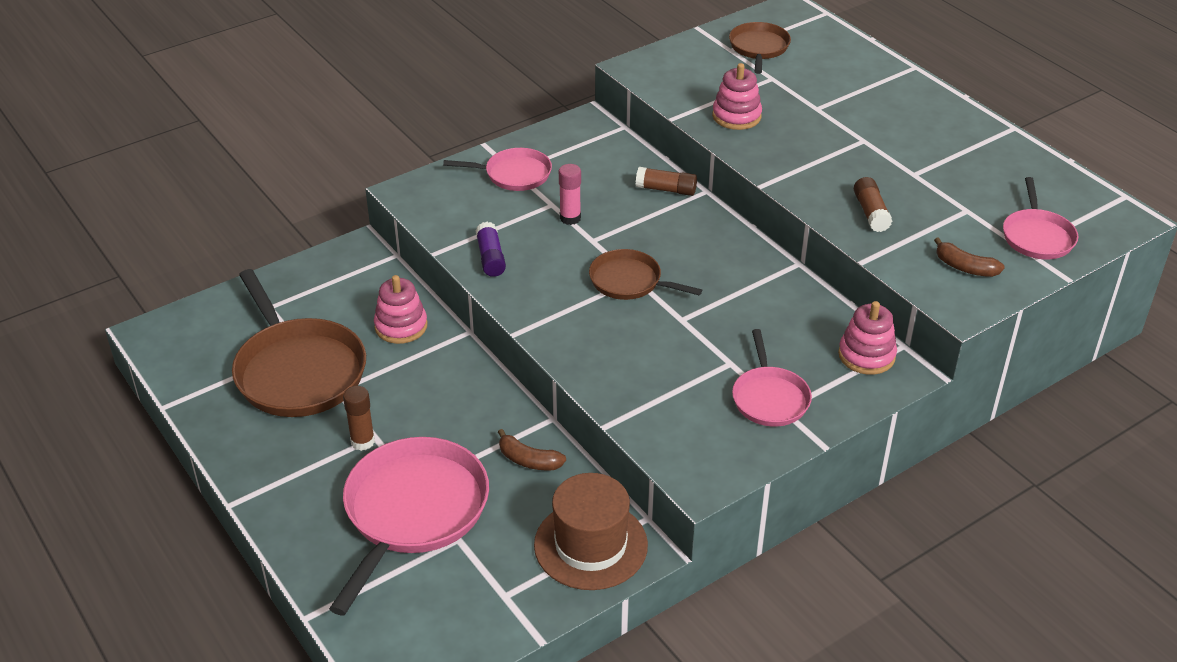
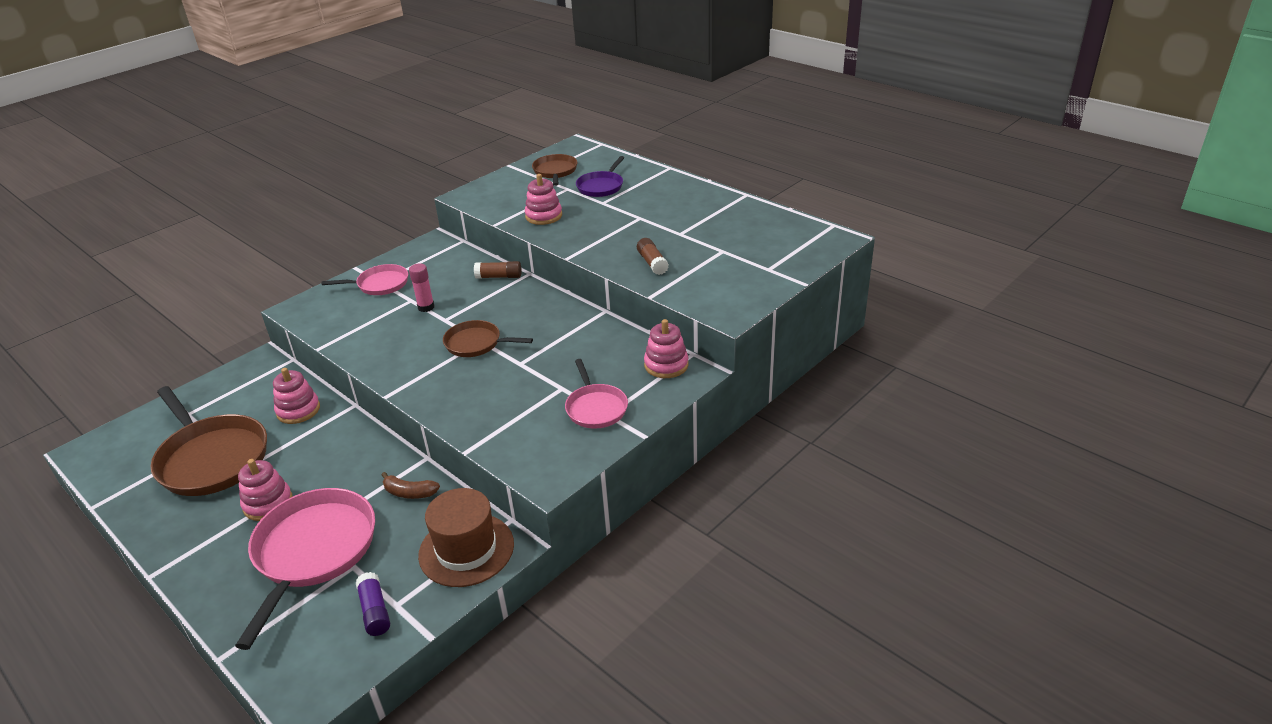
camera: 10 degrees left, 5 degrees down
(362, 442) = (268, 503): brown glue stick -> pink stacking toy
(490, 258) = (364, 344): purple glue stick -> purple glue stick (375, 611)
(818, 82) = (601, 186): none -> purple pan
(965, 267) = (728, 288): brown banana -> none
(1037, 237) = (776, 260): pink pan -> none

